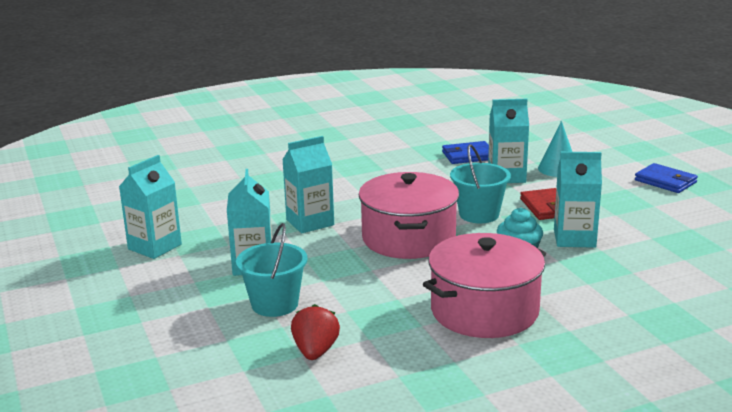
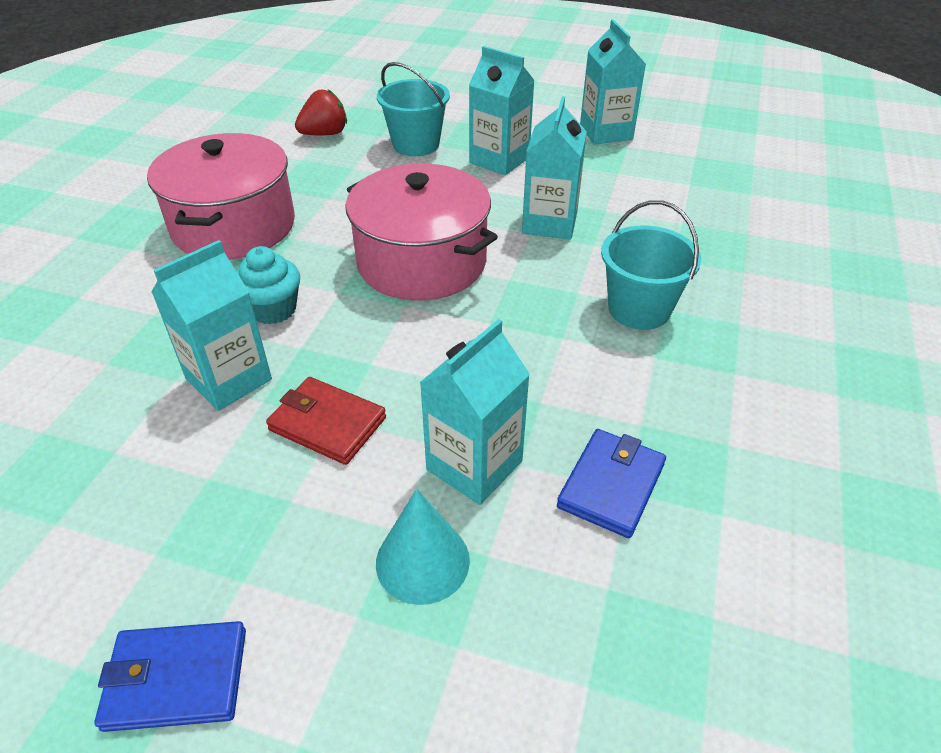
camera: 130 degrees right, 20 degrees up
(315, 351) = (324, 134): red strawberry -> red strawberry turned 75 degrees counterclockwise
(479, 214) = (399, 347): turquoise bucket -> turquoise bucket (639, 309)

